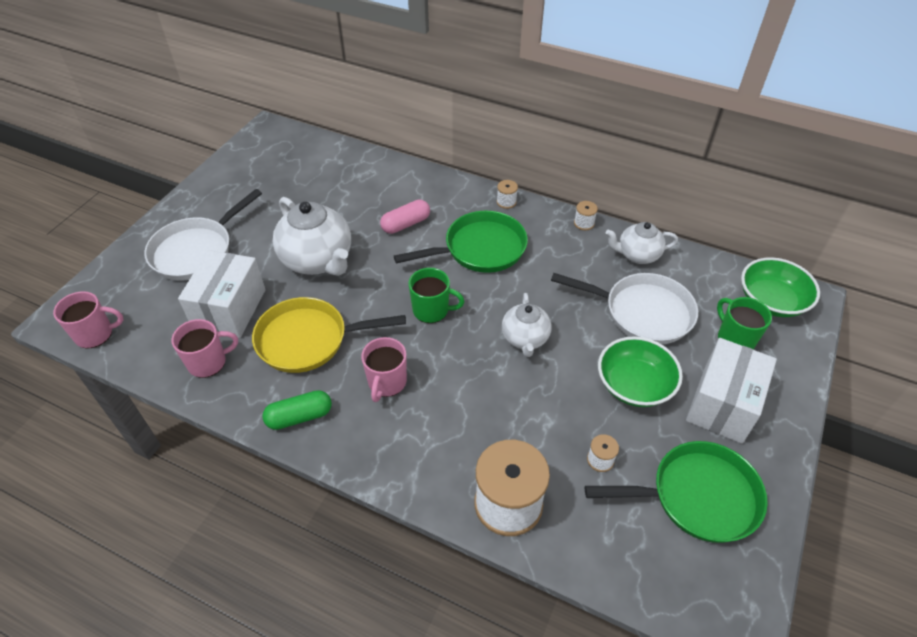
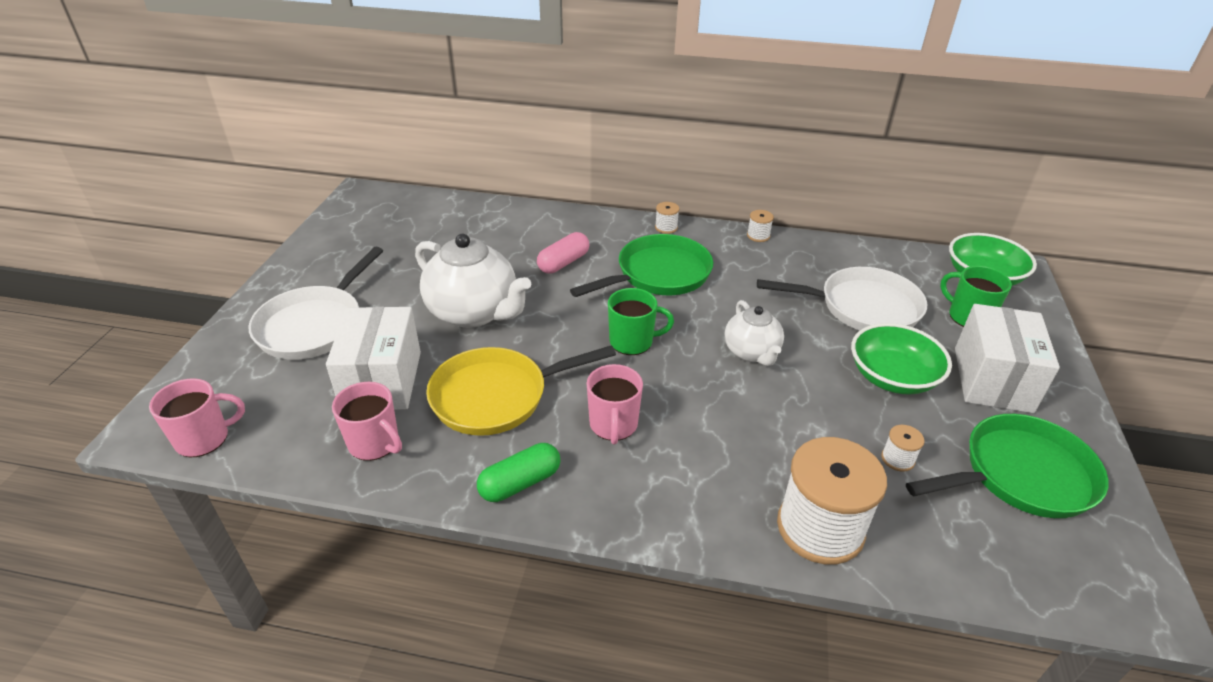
camera: 15 degrees left, 10 degrees down
(208, 362) = (375, 443): pink mug -> pink mug turned 75 degrees clockwise
(637, 255) = (828, 256): white teapot -> none

